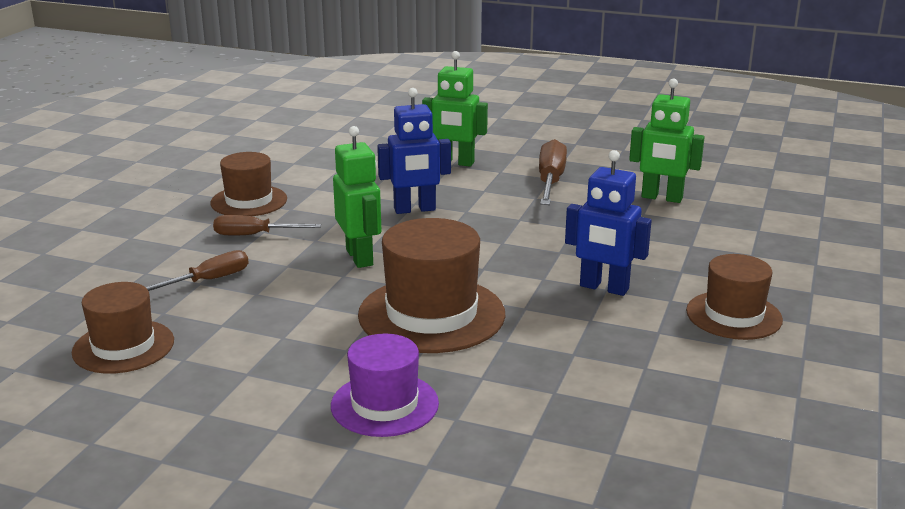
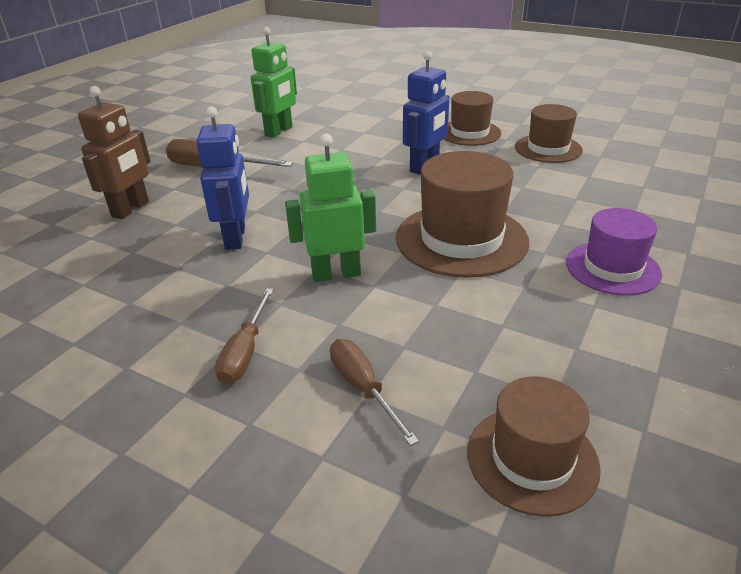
camera: 80 degrees left, 10 degrees up
(249, 201) = (132, 360): brown hat -> brown hat (548, 149)
(455, 163) = (131, 209): green robot -> brown robot

